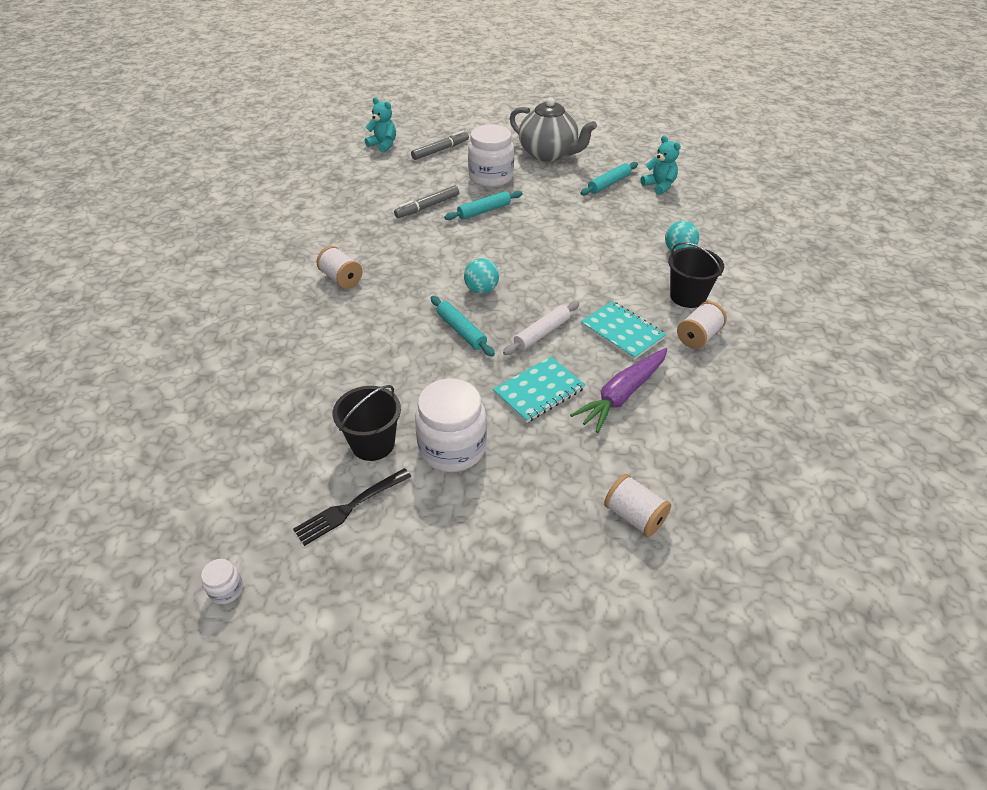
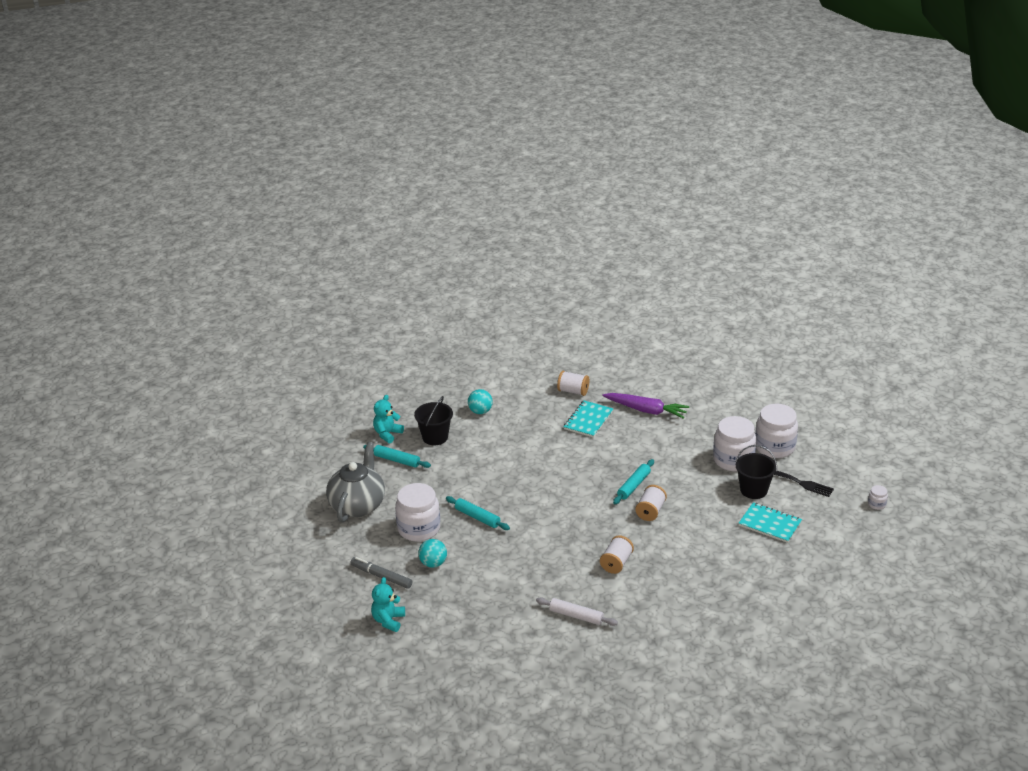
camera: 110 degrees left, 10 degrees down
(427, 206) = (488, 551): grey marker -> none
(453, 514) = (774, 447): none -> white jar
(481, 290) = (584, 489): turquoise ball -> turquoise ball (433, 563)
(539, 391) = (665, 440): turquoise notebook -> turquoise notebook (770, 524)
(542, 333) = (612, 451): white rolling pin -> white rolling pin (576, 616)
(634, 516) = (728, 392): white spool -> white spool (650, 511)
(688, 296) = (533, 400): black bucket -> black bucket (435, 437)

